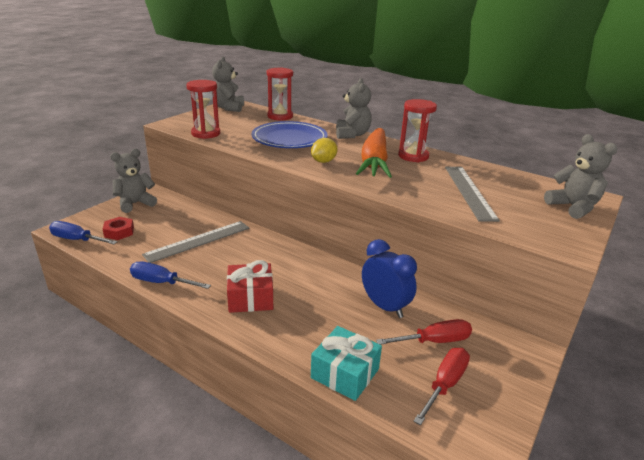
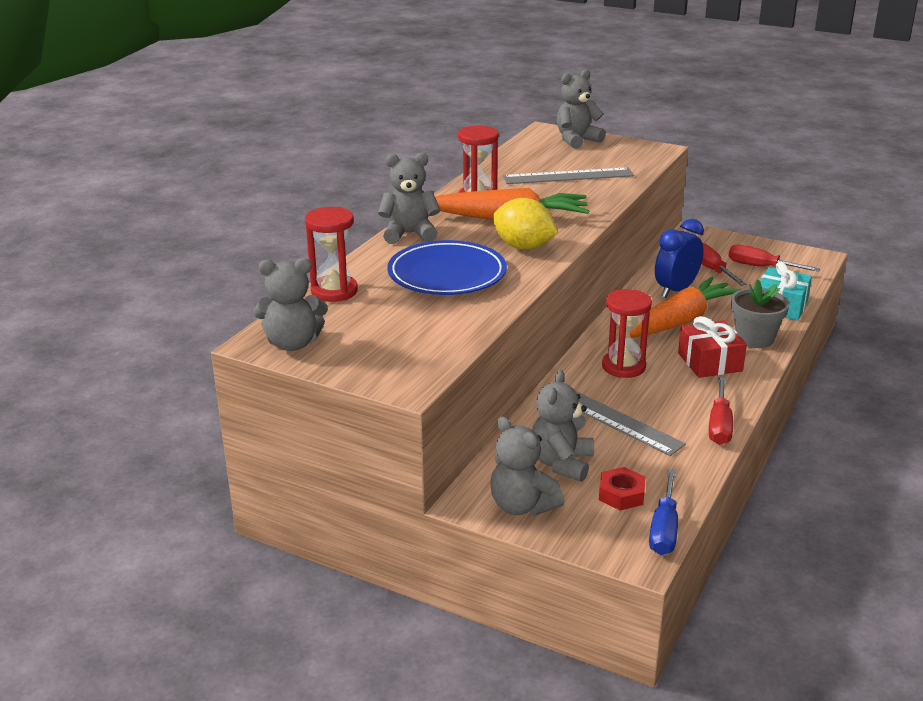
camera: 95 degrees left, 0 degrees up
(162, 282) = (719, 425): blue screwdriver -> red screwdriver
(163, 218) = (561, 463): none -> grey teddy bear
(206, 133) = (449, 342): red hourglass -> red hourglass (623, 367)
(281, 335) = (754, 338): none -> grey flower pot
(323, 161) = (523, 247): yellow lemon -> yellow lemon, size x1.53
(323, 296) = (678, 322): none -> orange carrot

